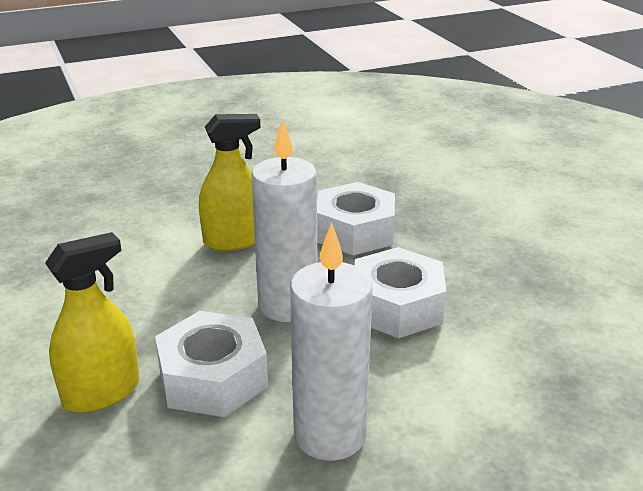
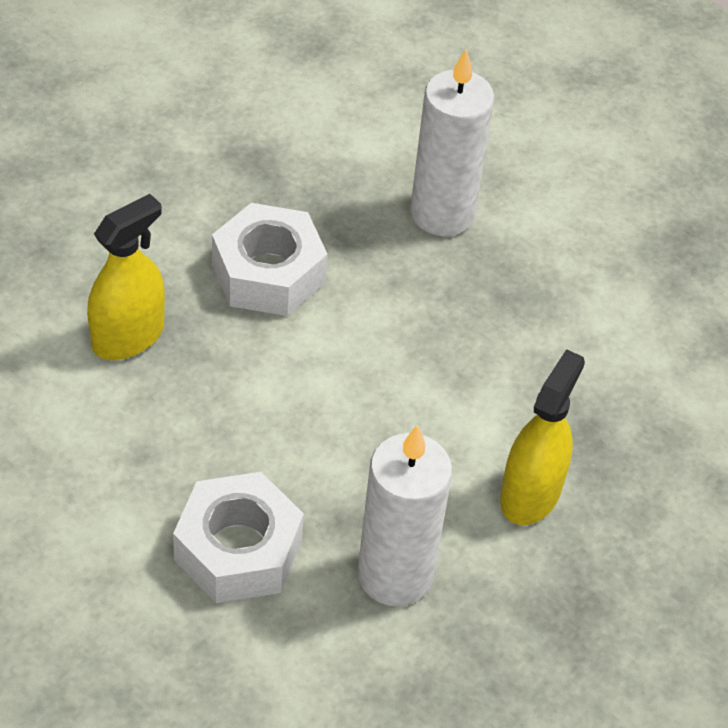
camera: 30 degrees left, 20 degrees up
(101, 393) = (133, 611): yellow spray bottle -> yellow spray bottle (530, 494)
(287, 305) = (257, 421): white candle -> white candle (442, 213)
(397, 306) = (377, 382): white nut -> none

